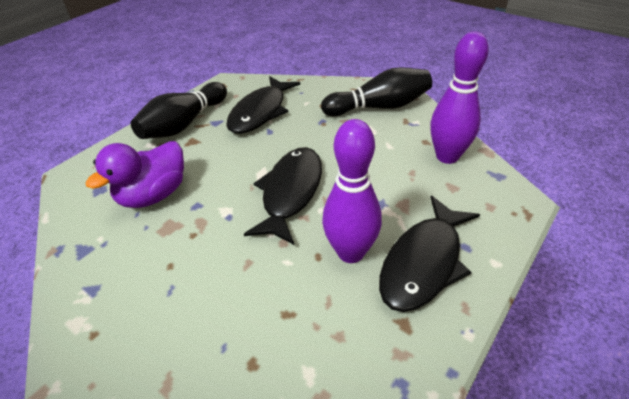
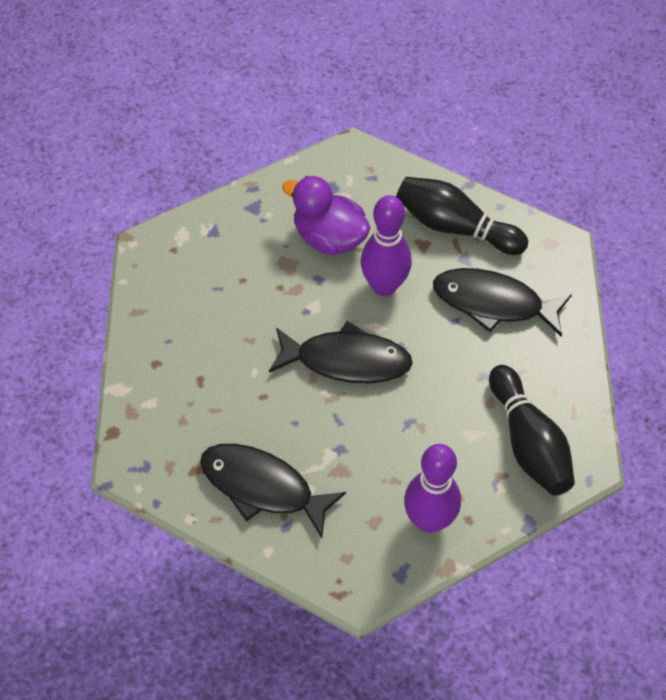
camera: 80 degrees right, 15 degrees up
(350, 252) = (269, 423): purple bowling pin -> purple bowling pin (384, 286)

